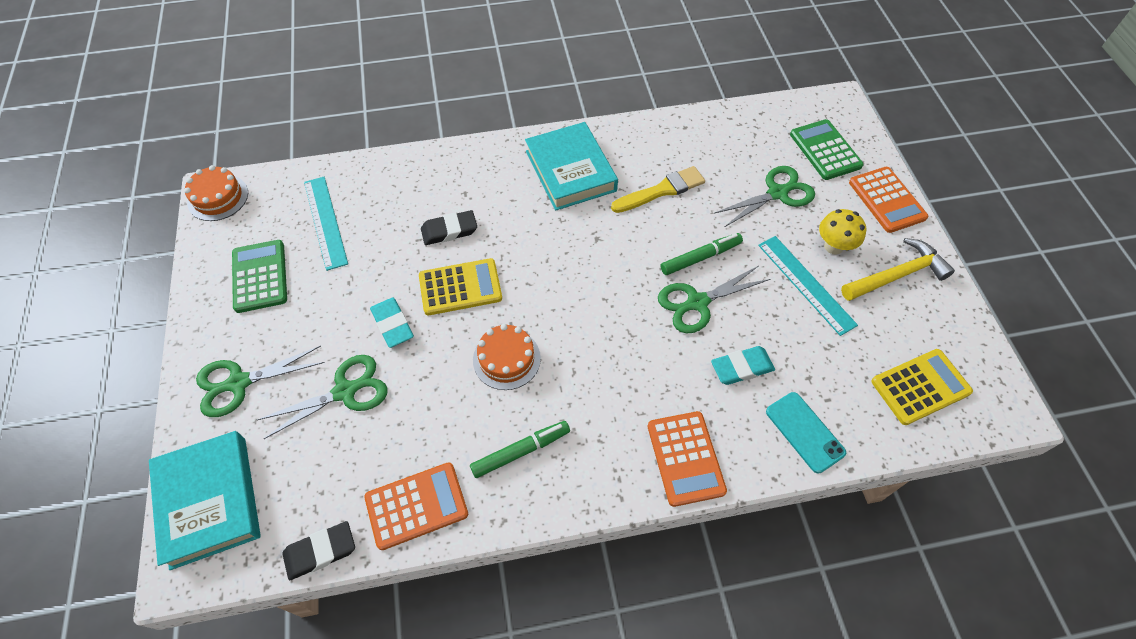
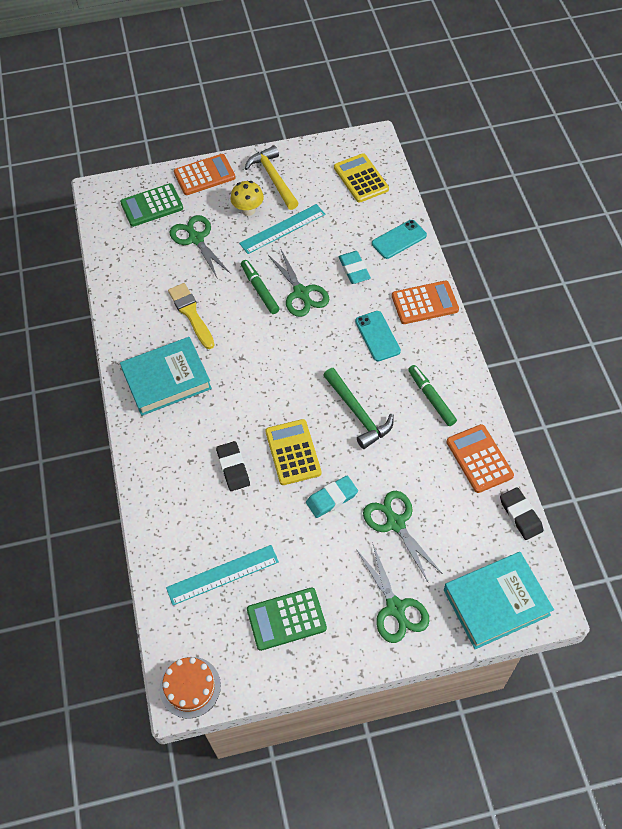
camera: 90 degrees left, 0 degrees up
(506, 359) = (358, 413): orange cake -> green hammer
(626, 390) = (377, 336): none -> turquoise phone

